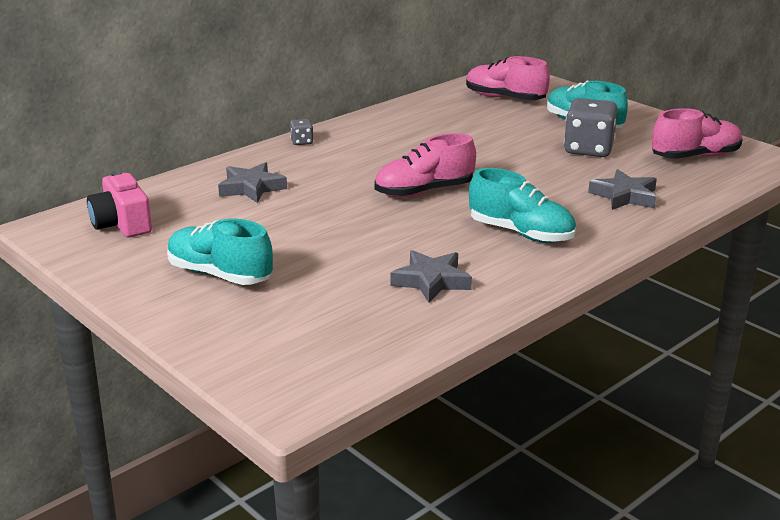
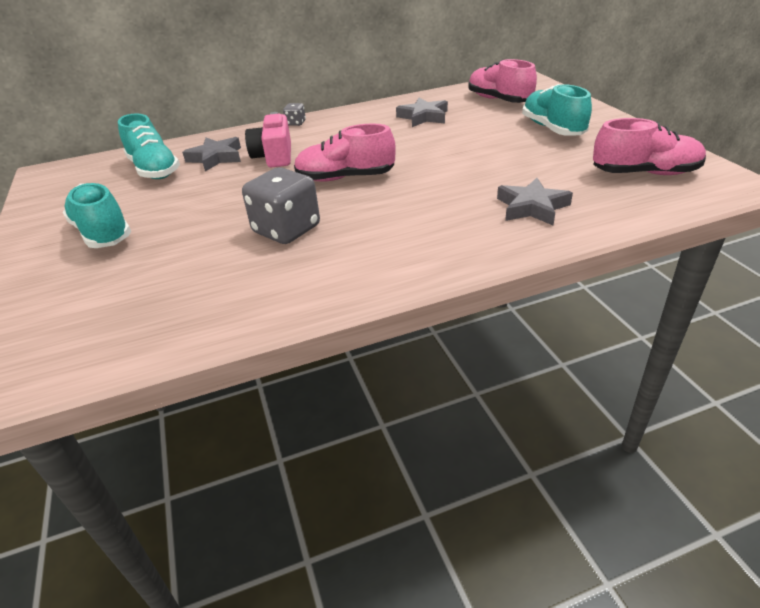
camera: 25 degrees right, 10 degrees up
(122, 224) = (94, 177): pink camera -> pink camera (274, 156)
(431, 281) = (257, 271): grey star -> grey star (423, 117)
(521, 233) = (390, 233): turquoise shoe -> turquoise shoe (154, 170)
(588, 149) = (535, 154): grey dice -> grey dice (286, 230)

